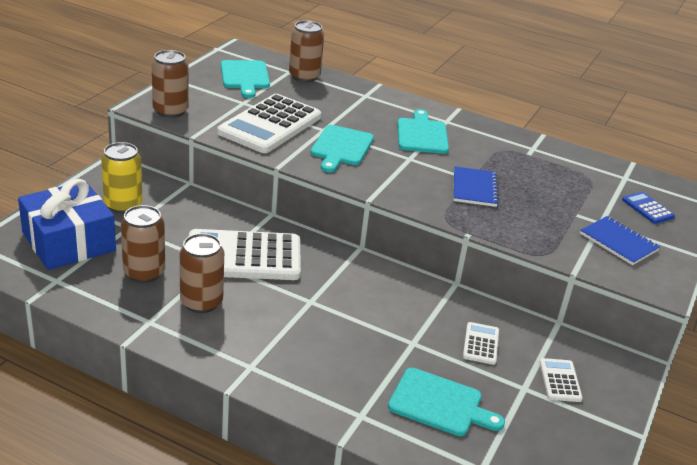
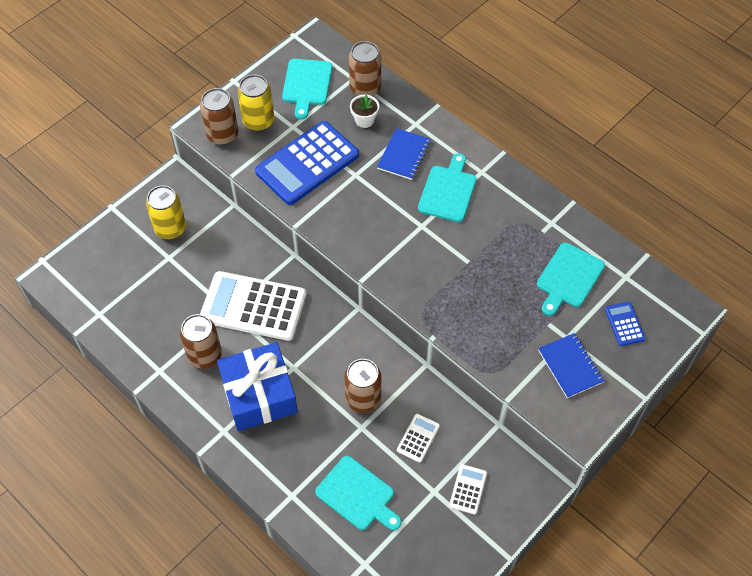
camera: 20 degrees right, 25 degrees up
(69, 241) = (117, 269): blue gift -> blue gift (259, 394)
(144, 272) = (168, 314): brown can -> brown can (363, 399)
(205, 101) = (258, 121): none -> yellow can
(270, 125) = (307, 163): white calculator -> blue calculator
(314, 95) = (364, 120): none -> white flower pot
(341, 147) = (362, 203): turquoise cutting board -> turquoise cutting board (568, 278)
(474, 188) = (466, 276): blue notebook -> blue notebook (404, 155)

